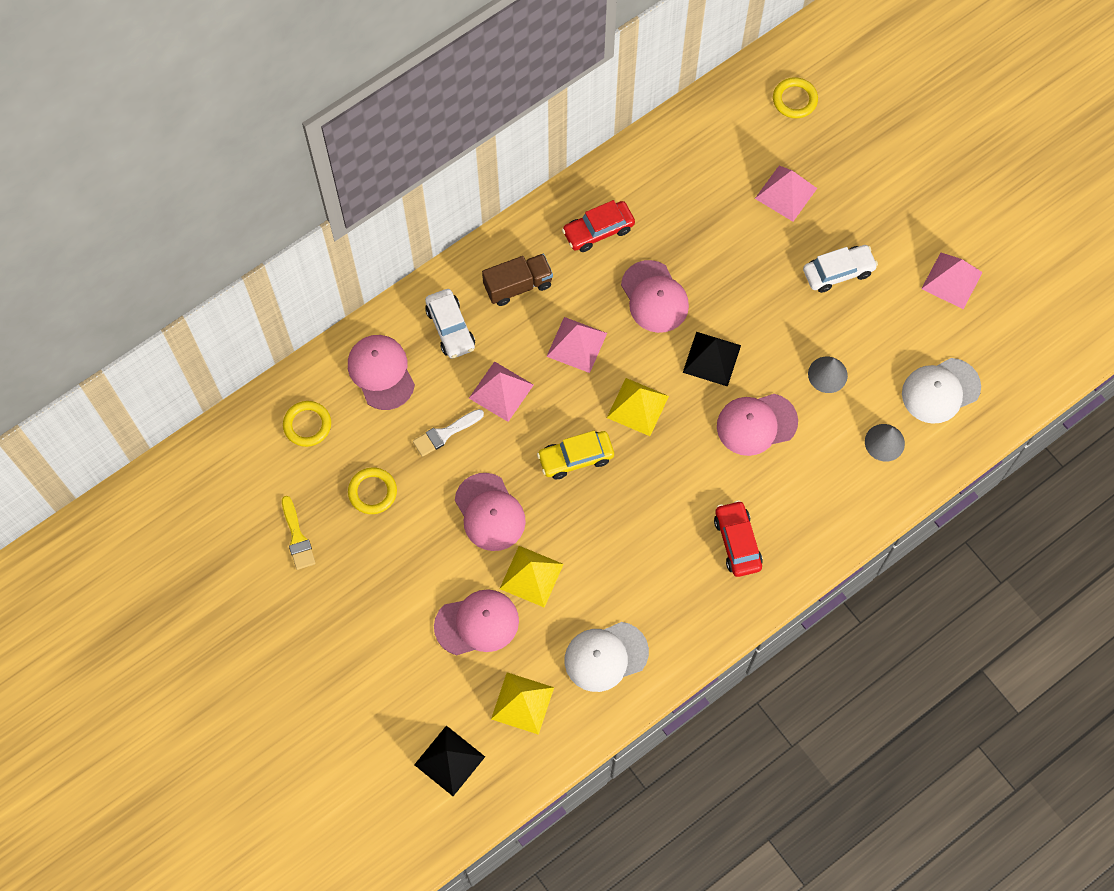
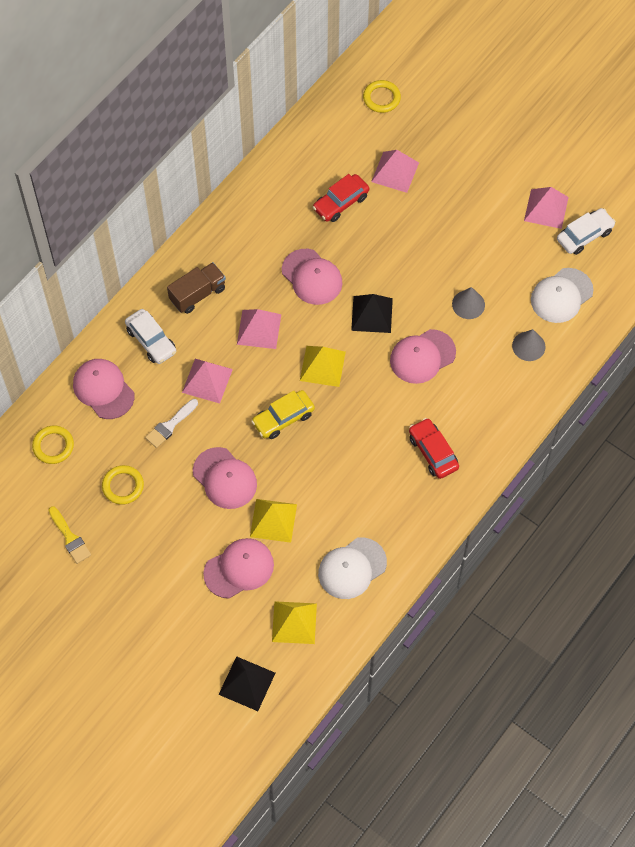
camera: 15 degrees left, 5 degrees down
(598, 231) = (251, 236): red car -> red car (341, 203)
(838, 272) = (454, 223): white car -> white car (584, 235)

